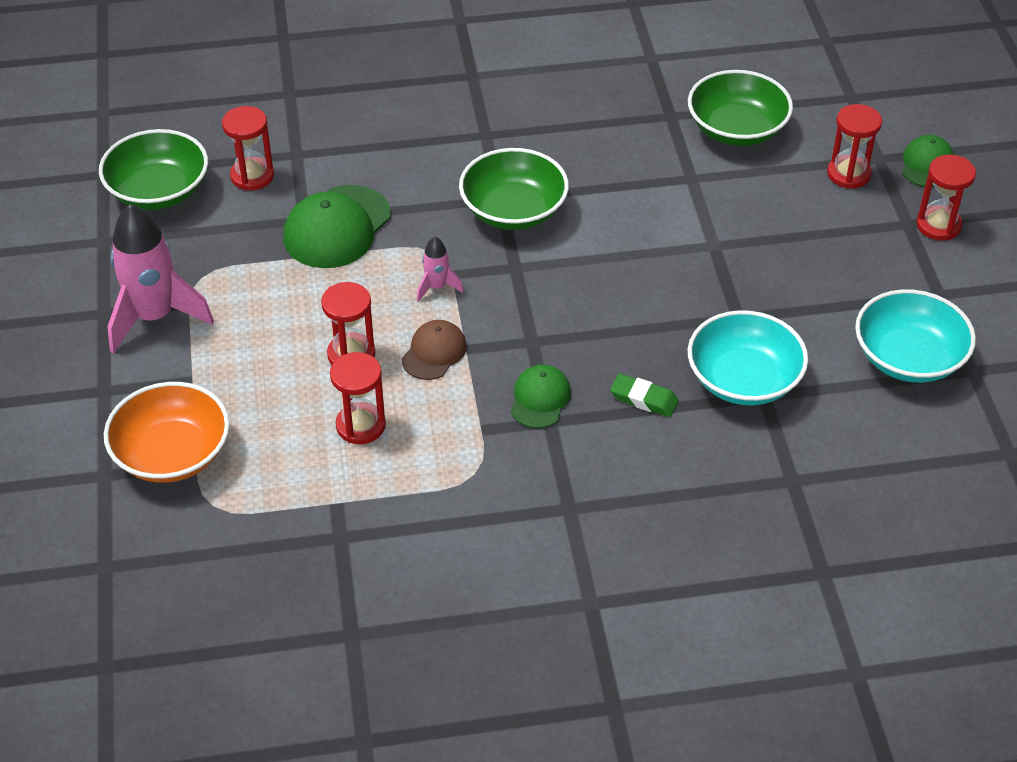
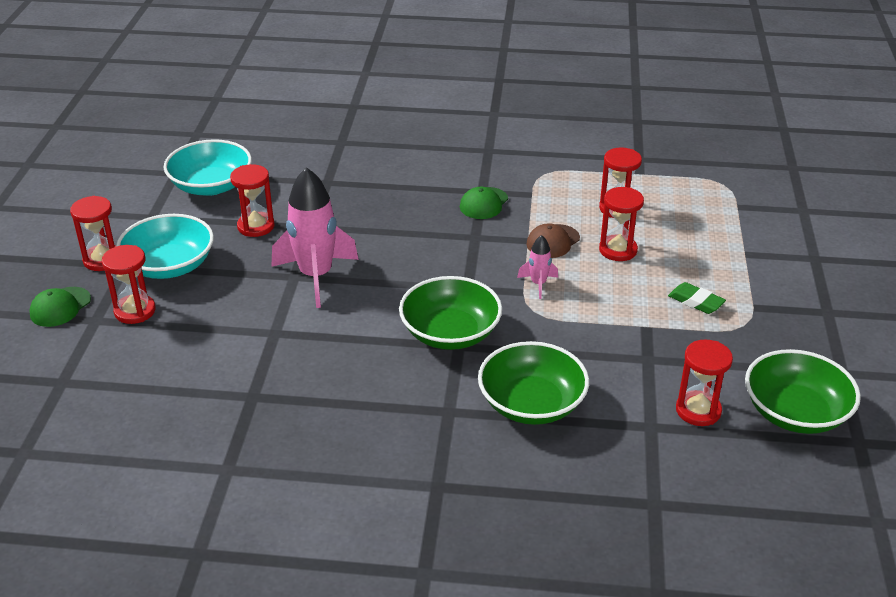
camera: 165 degrees left, 10 degrees down
(154, 317) = (781, 301): pink rocket -> pink rocket (316, 276)
(172, 454) = (755, 214): orange bowl -> none
(337, 227) = (617, 346): green cap -> none
(644, 399) = (411, 192): green eraser -> green eraser (696, 302)
(737, 129) = (199, 370): green bowl -> green bowl (531, 404)
(743, 379) = (334, 192): turquoise bowl -> turquoise bowl (169, 265)
(804, 304) = (256, 226): none -> red hourglass

